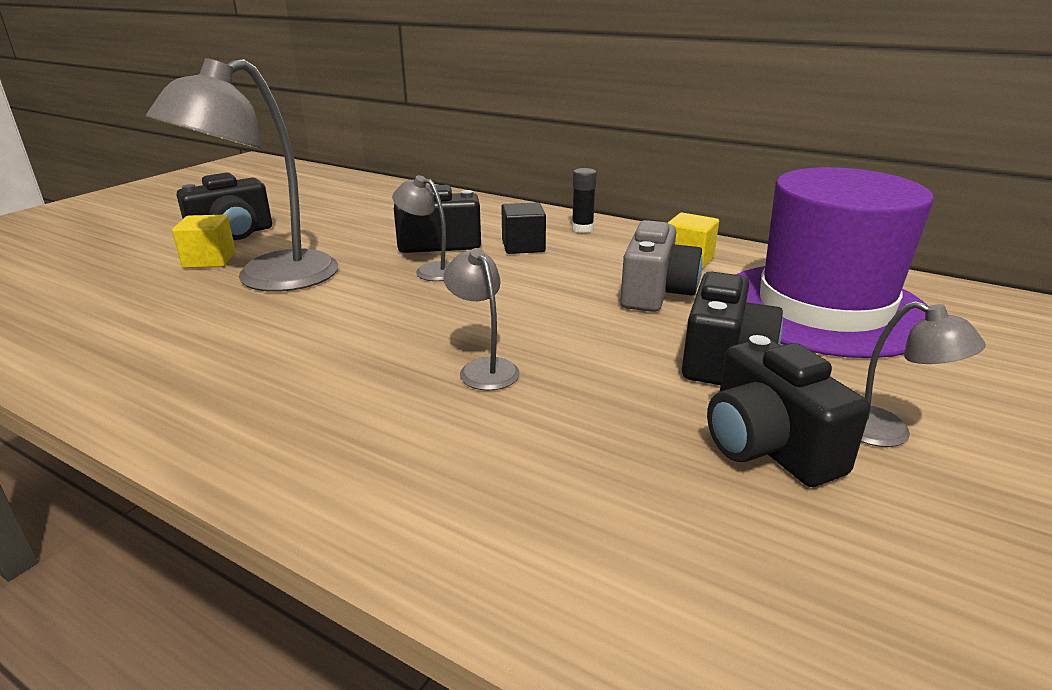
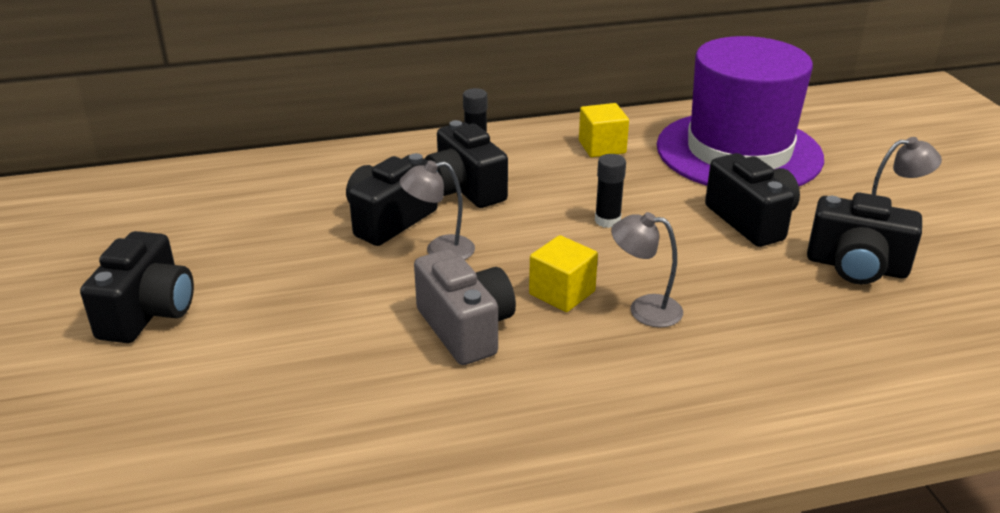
camera: 45 degrees left, 5 degrees up
(209, 260) = (201, 351): yellow cube -> yellow cube (562, 293)
(270, 279) = (318, 335): grey lamp -> none
(523, 246) = (464, 189): black cube -> black camera
(586, 303) = (607, 221): none -> black glue stick
(656, 293) = (633, 188): grey camera -> grey camera (466, 329)

